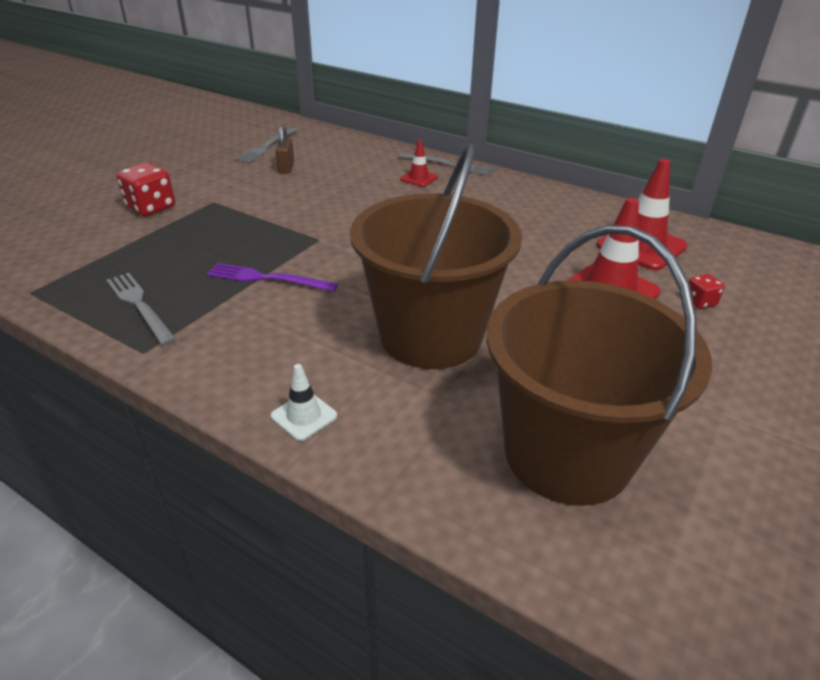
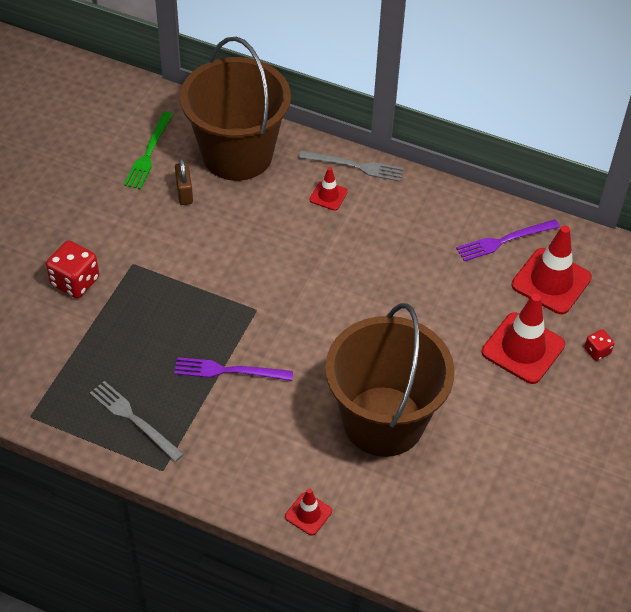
camera: 10 degrees left, 15 degrees up
(267, 146) = (149, 153): grey fork -> green fork
(304, 416) = (308, 514): white traffic cone -> red traffic cone
(567, 454) = (496, 520): brown bucket -> brown bucket (237, 154)
(590, 216) = (504, 240): none -> purple fork

